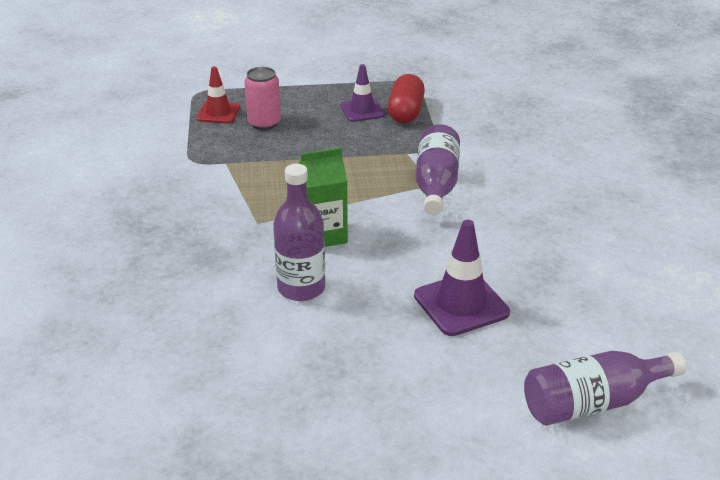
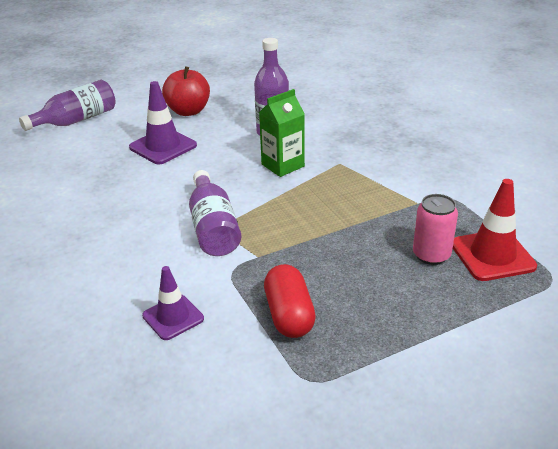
camera: 160 degrees right, 0 degrees up
(218, 113) = (492, 255): red traffic cone -> red traffic cone, size x1.51
(362, 110) = (342, 303): purple traffic cone -> purple traffic cone (173, 317)
(401, 370) = (188, 111): none -> red apple

